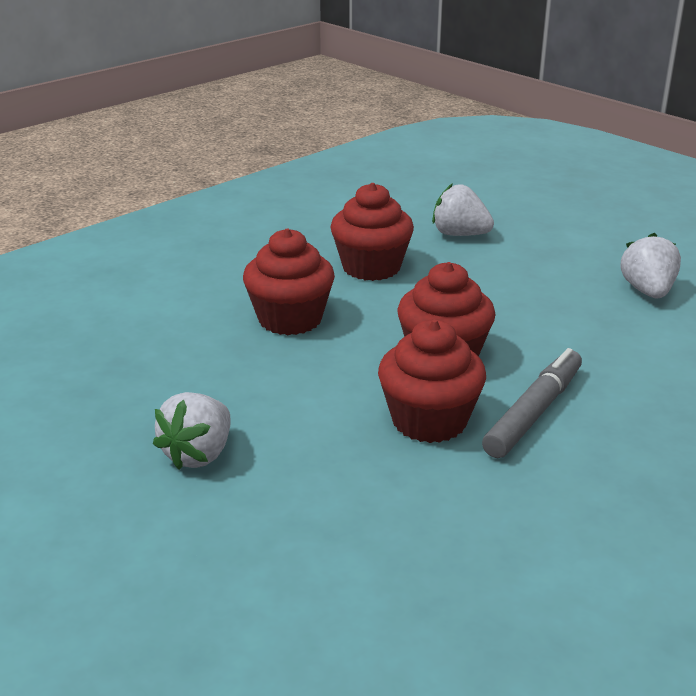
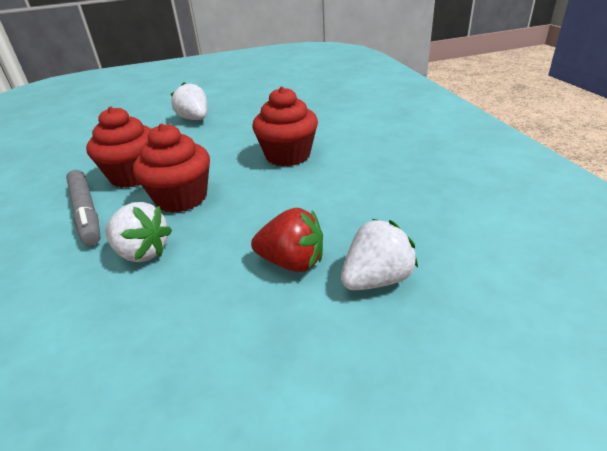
camera: 120 degrees right, 5 degrees up
(371, 267) = (338, 202): red cupcake -> none
(476, 267) = (292, 262): none -> red strawberry
(647, 291) = (118, 383): white strawberry -> white strawberry (142, 252)

